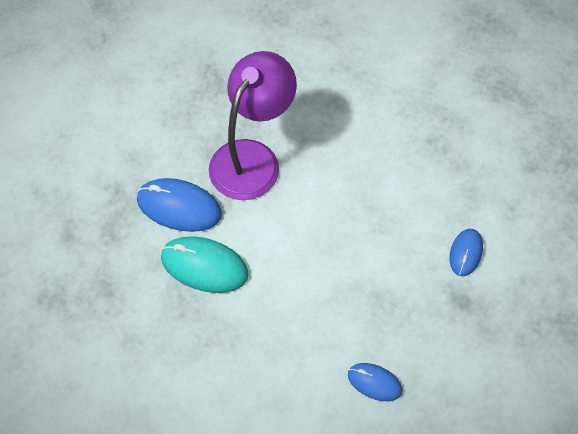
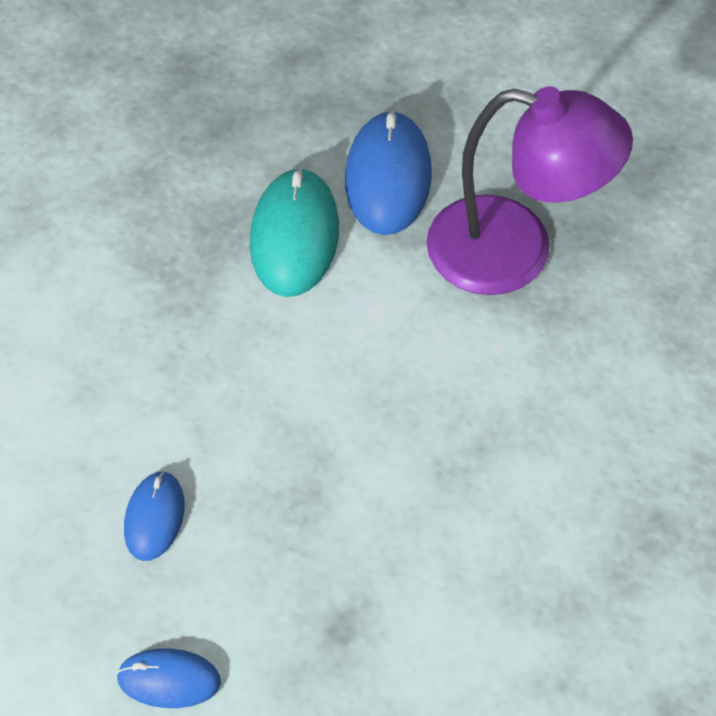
camera: 75 degrees right, 5 degrees down
(465, 253) = (440, 618): blue mouse -> blue mouse (169, 680)

